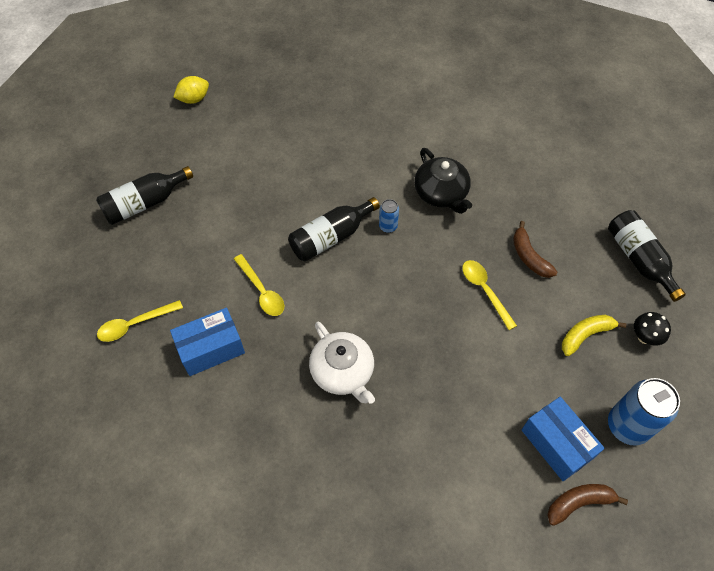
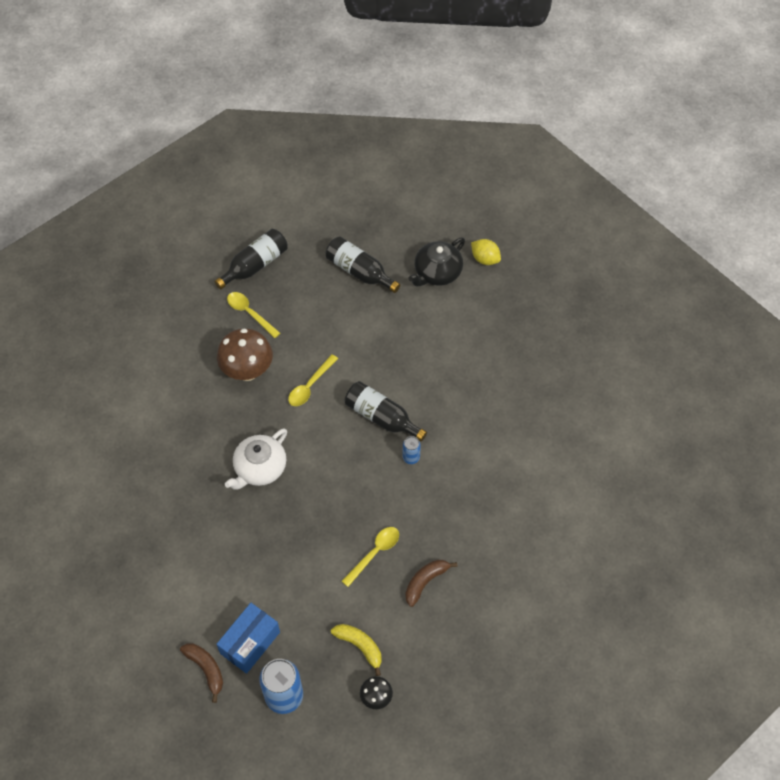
camera: 70 degrees right, 0 degrees up
(211, 349) = (247, 371): blue box -> brown mushroom
(441, 193) = (466, 490): black teapot -> black teapot (437, 272)
(639, 259) = (461, 680): black bottle -> black bottle (255, 265)

